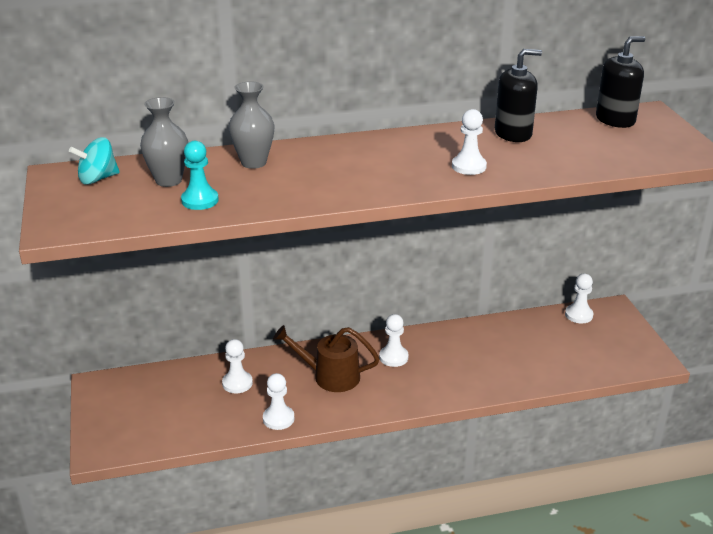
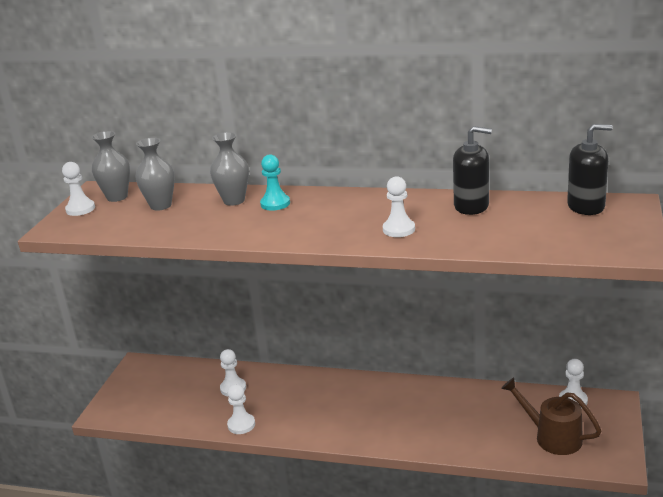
camera: 30 degrees right, 5 degrees down
(98, 179) = (117, 197): turquoise spinning top -> grey vase
(200, 200) = (165, 224): turquoise pawn -> turquoise pawn (275, 203)
(329, 376) = (306, 400): brown watering can -> brown watering can (551, 437)
(393, 357) = (371, 398): white pawn -> white pawn (80, 209)

